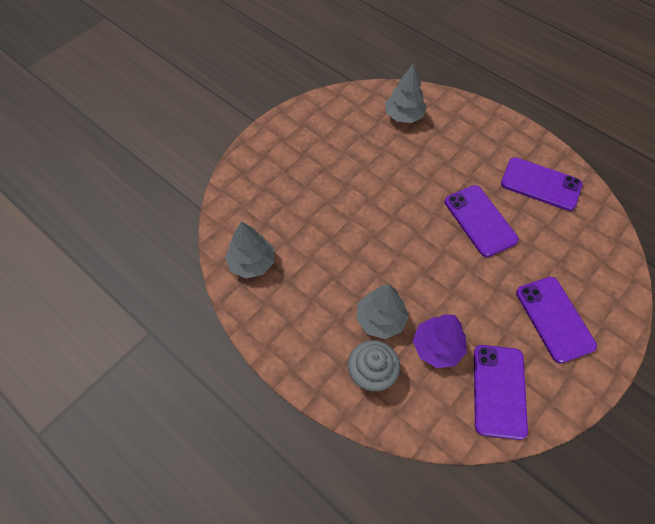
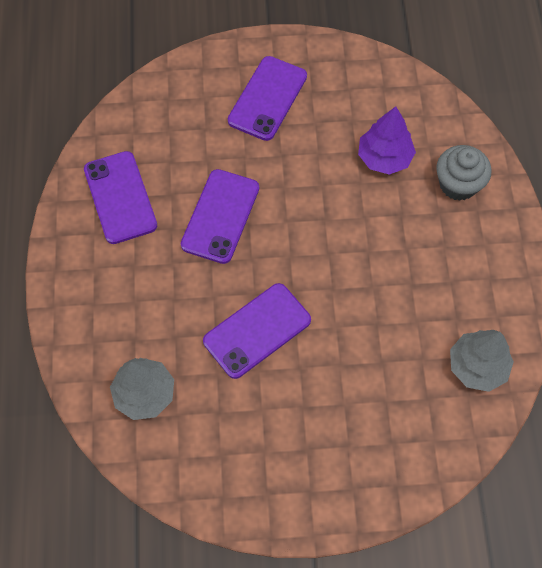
camera: 135 degrees left, 5 degrees up
(380, 319) = (407, 215): grey tree -> none
(499, 391) = (372, 95): purple phone -> purple phone (257, 330)

